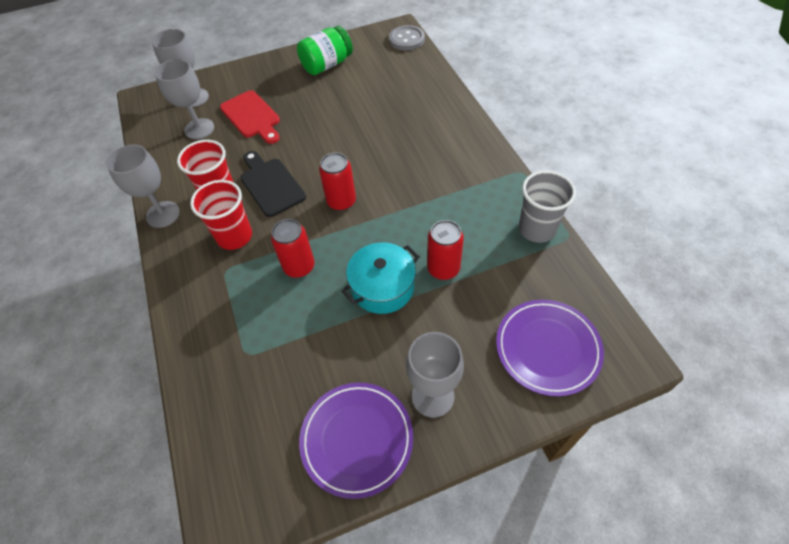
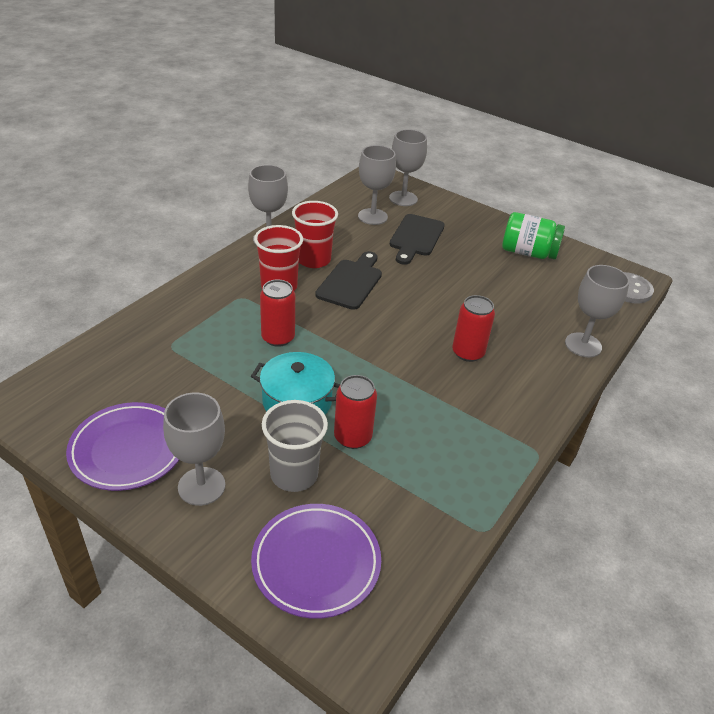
camera: 50 degrees right, 15 degrees down
(252, 116) = (416, 237): red cutting board -> black cutting board
(341, 201) = (371, 333): red can -> red can (468, 352)
(441, 93) = (583, 345): none -> grey goblet
(537, 229) = (469, 496): grey cup -> grey cup (294, 474)

